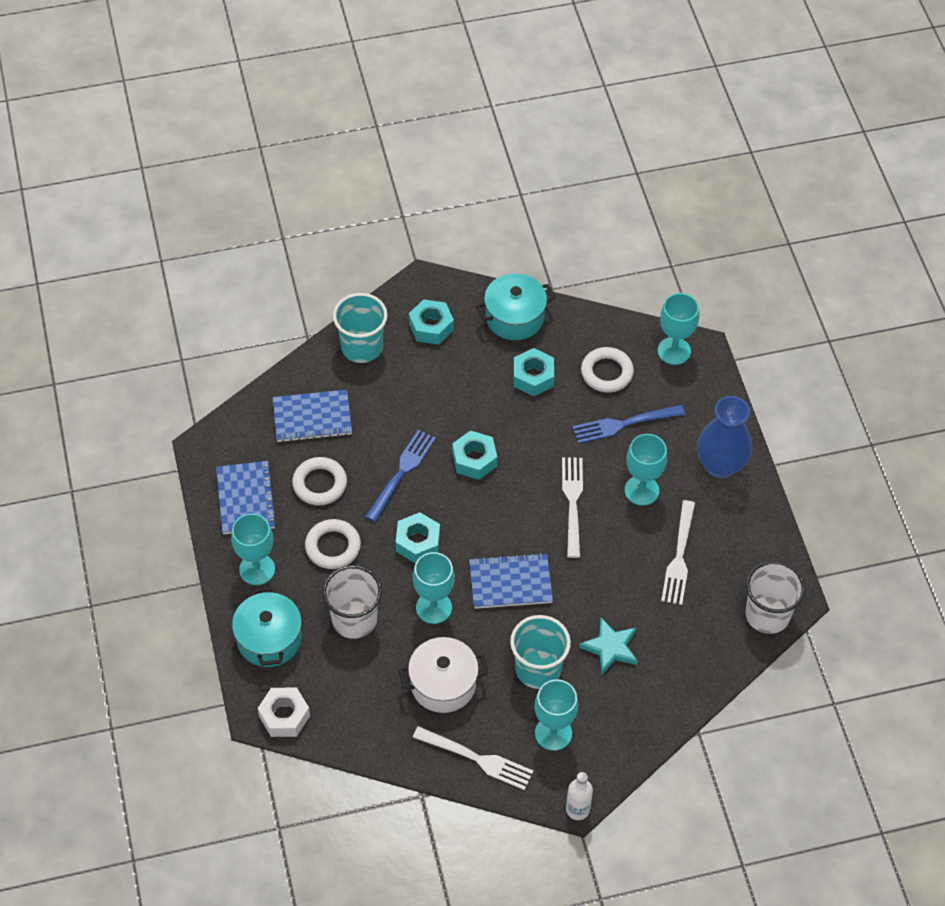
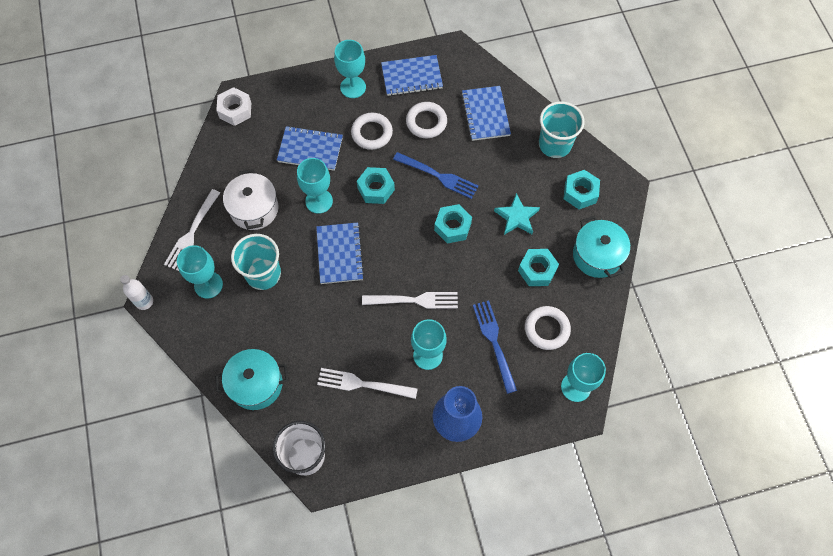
camera: 90 degrees right, 10 degrees up
(269, 639) = (296, 98): turquoise pot -> turquoise pot (256, 384)
(354, 619) = (310, 149): white cup -> blue notebook
(610, 647) = (279, 328): turquoise star -> turquoise star (517, 217)

